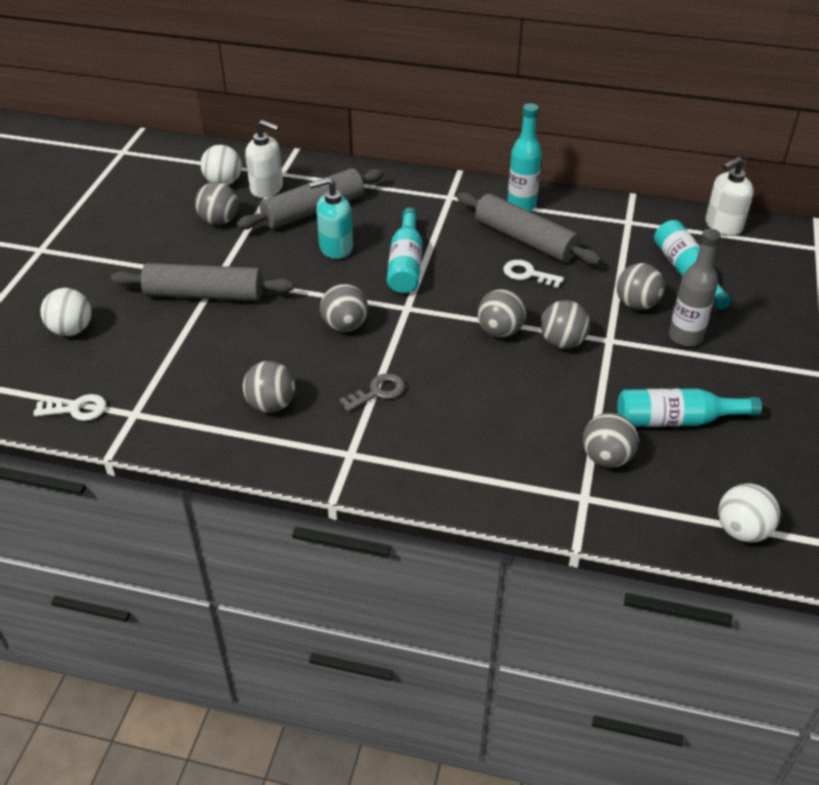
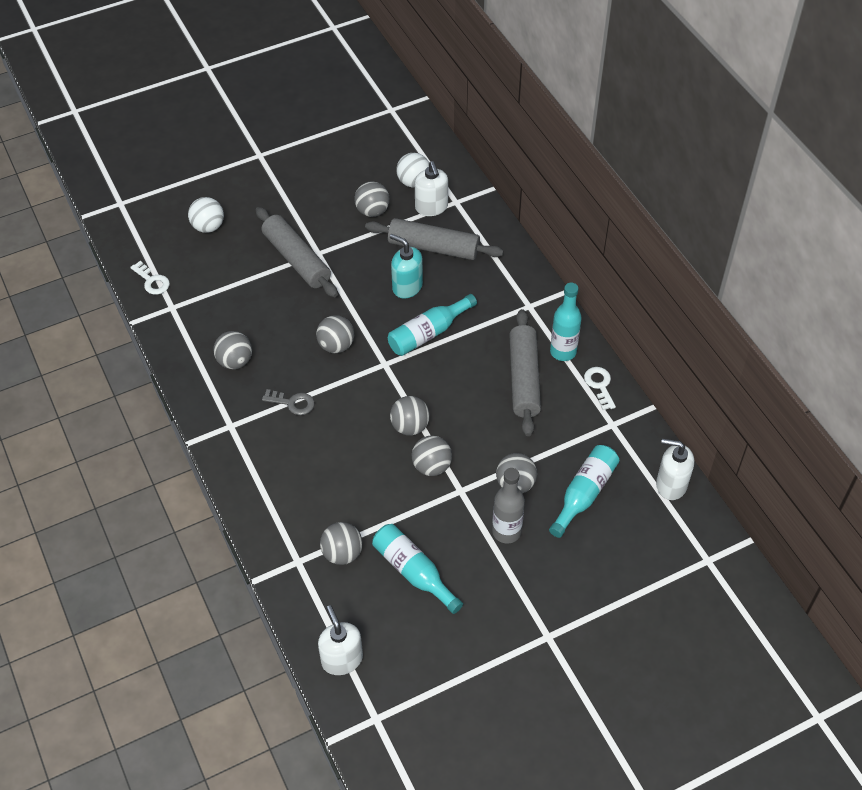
camera: 50 degrees right, 10 degrees up
(527, 274) = (486, 404): white key -> white key (599, 385)
(742, 531) = (342, 659): white ball -> white soap dispenser

